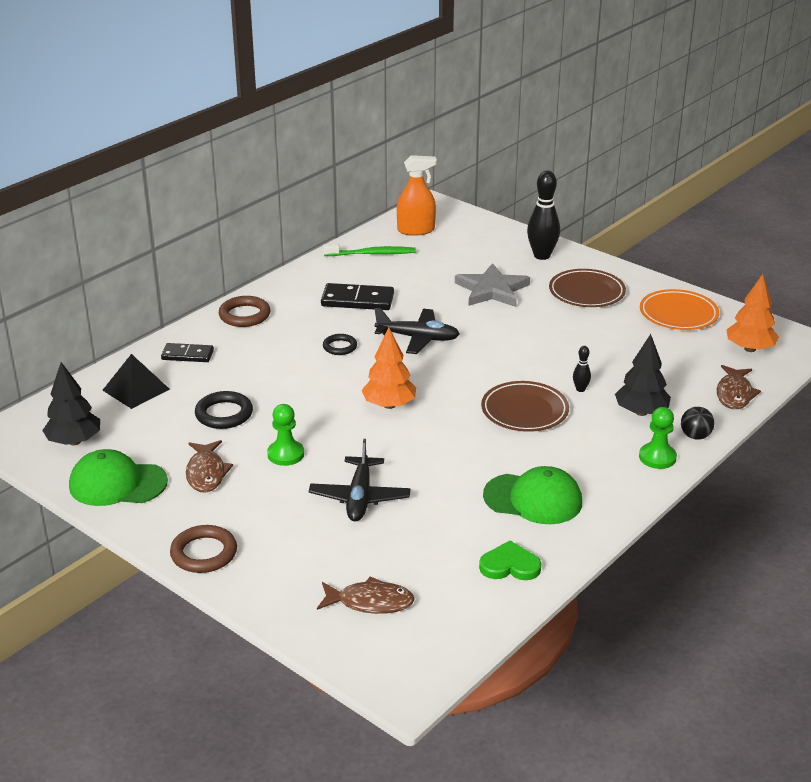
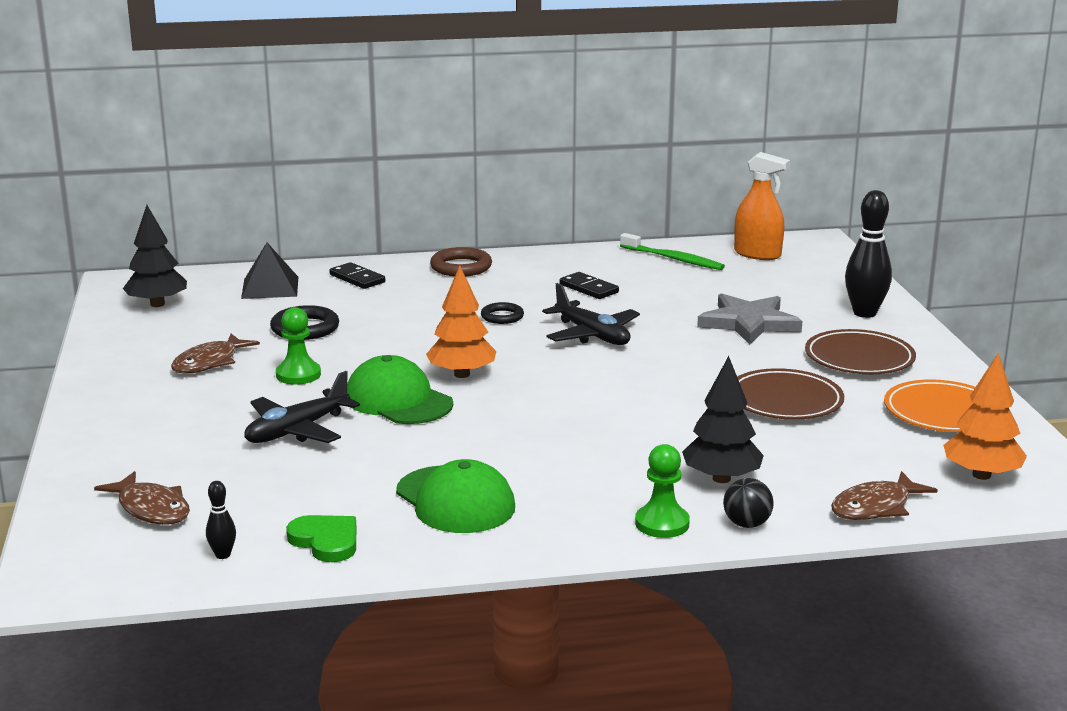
camera: 40 degrees right, 10 degrees down
(117, 484) = (131, 343): green cap -> green cap (398, 400)
(204, 553) = (98, 415): brown ring -> none
(357, 300) = (588, 288): black domino -> black domino, size x0.65
(524, 411) = (589, 428): brown plate -> brown plate (784, 401)
(580, 389) = (688, 434): black bowling pin -> black bowling pin (223, 555)

